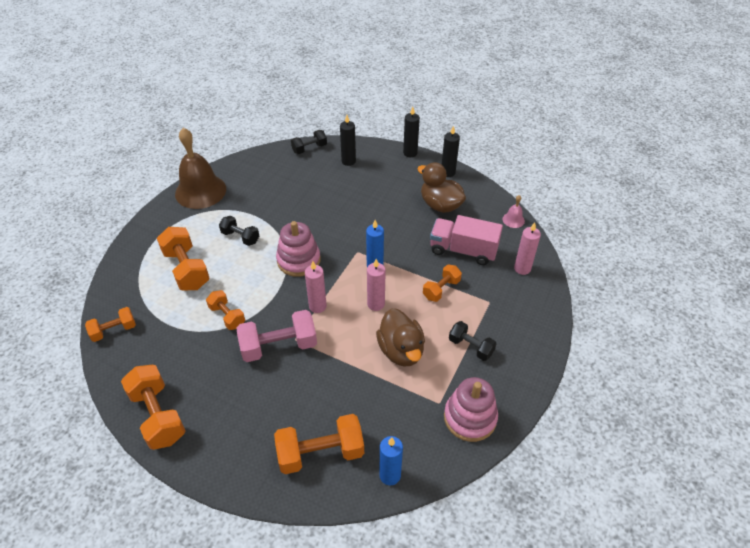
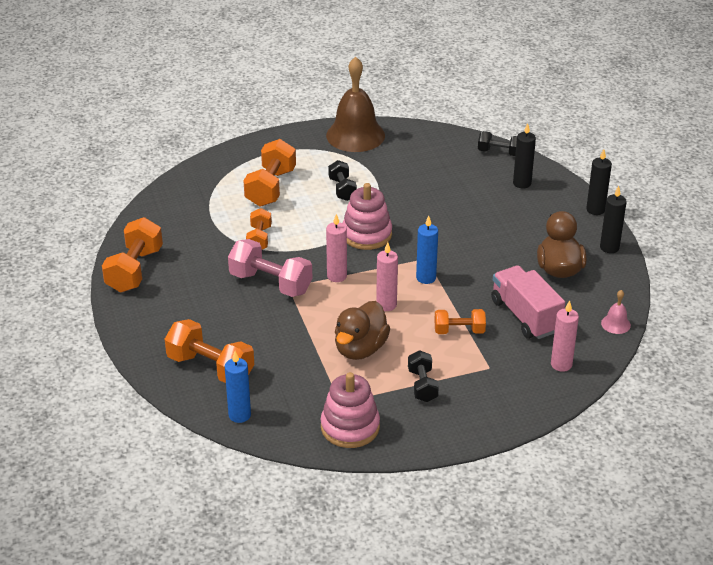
camera: 45 degrees right, 10 degrees down
(114, 330) = (170, 198): orange dumbbell -> none

